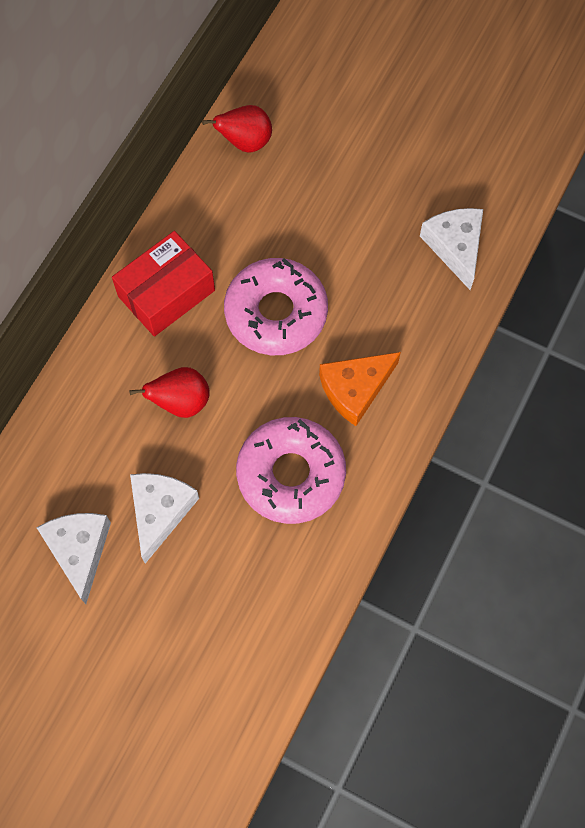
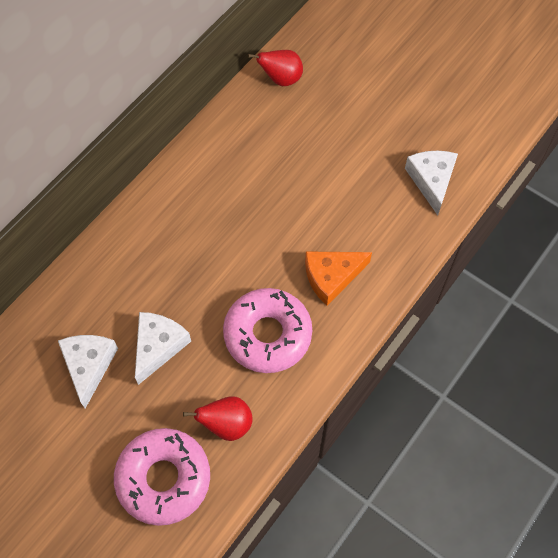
camera: 10 degrees right, 5 degrees down
(166, 293) = (197, 181): red box -> none
(181, 402) = (192, 265): red pear -> red pear (227, 424)
(276, 313) = (280, 209): pink donut -> pink donut (163, 479)

